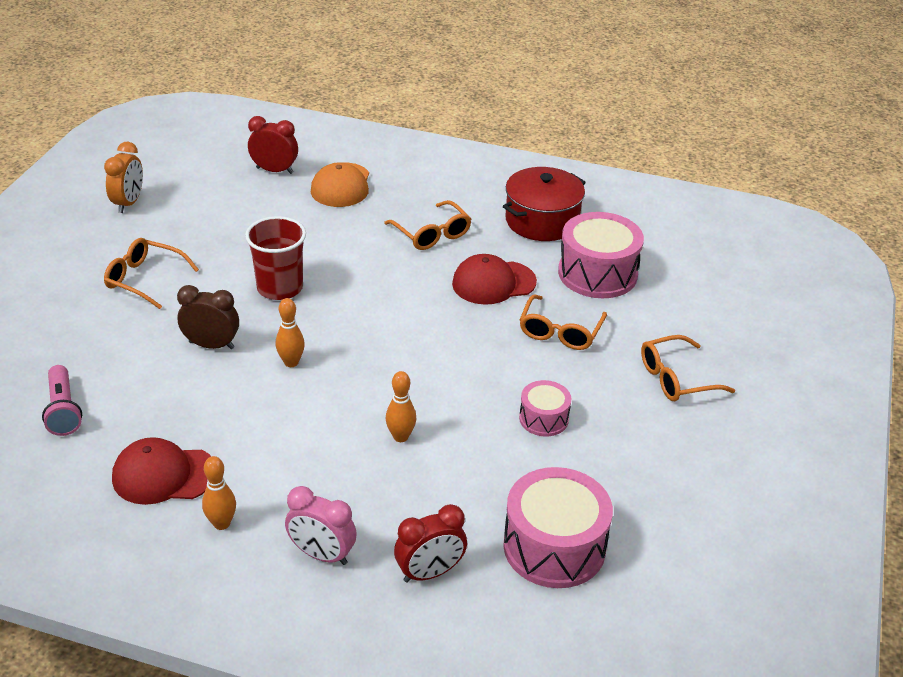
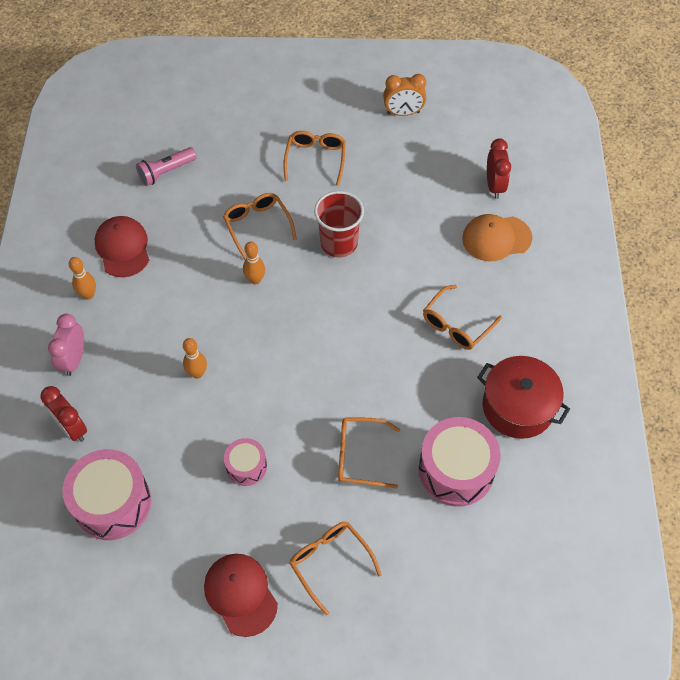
camera: 75 degrees right, 20 degrees up
(211, 345) = (257, 226): brown clock -> orange glasses
(493, 283) = (407, 389): red cap -> red cap (240, 594)

